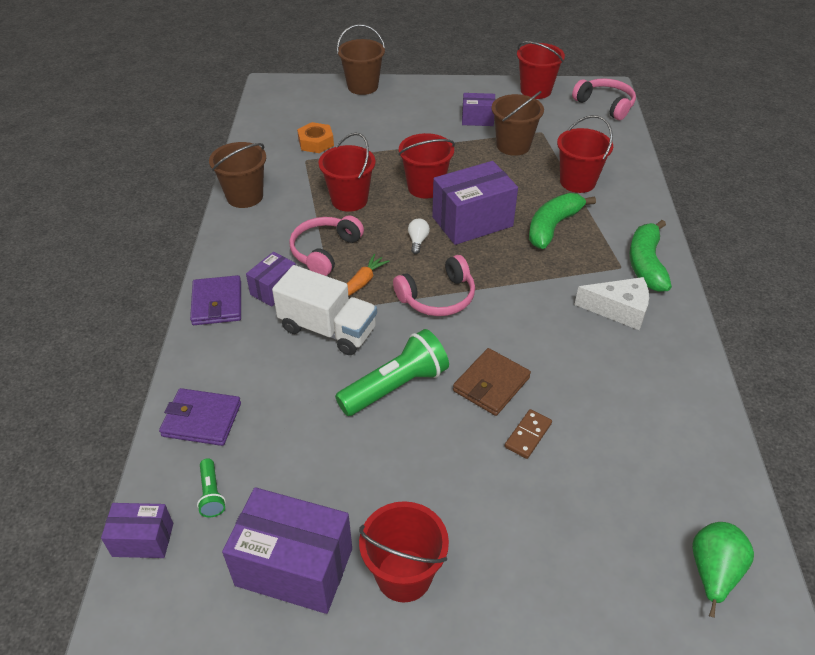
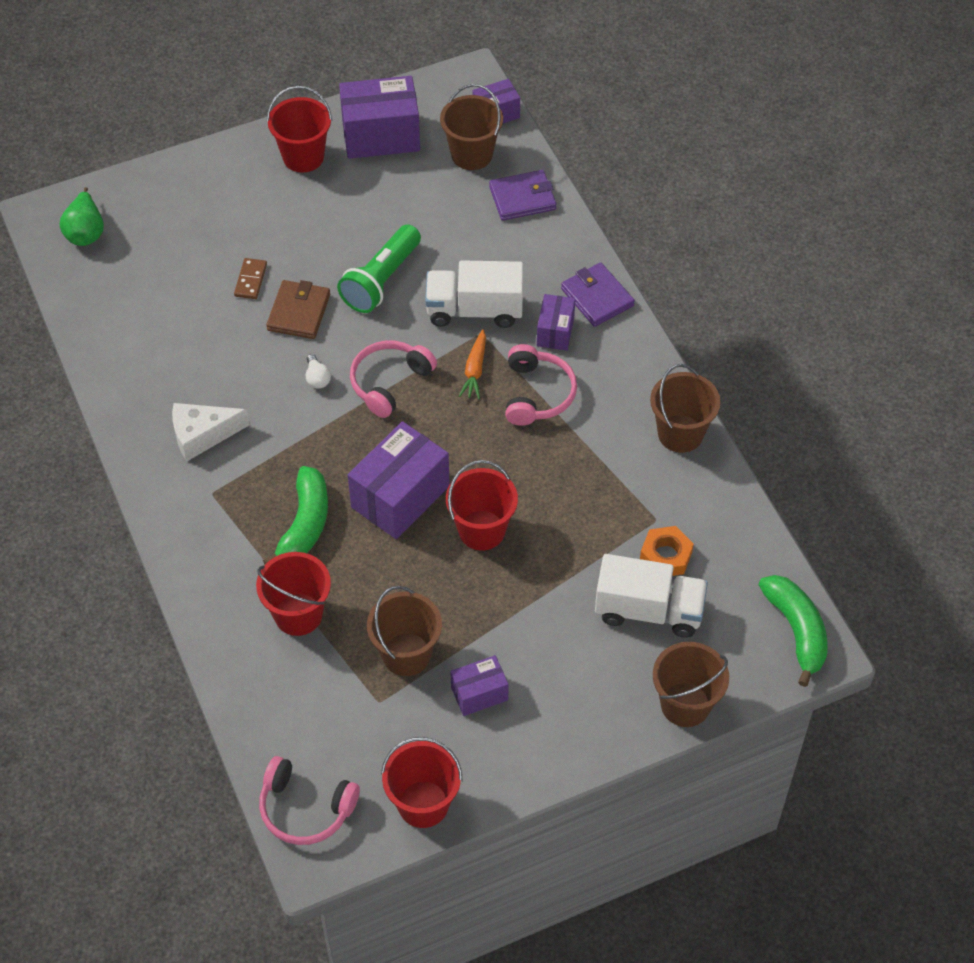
camera: 155 degrees right, 10 degrees up
(211, 494) = (472, 154): green flashlight -> brown bucket
(349, 124) = (649, 610): none -> white truck
(349, 200) = (558, 475): red bucket -> none
(418, 241) = (447, 445): white light bulb -> white light bulb (317, 378)
(646, 264) = (185, 507): green banana -> green banana (796, 631)

